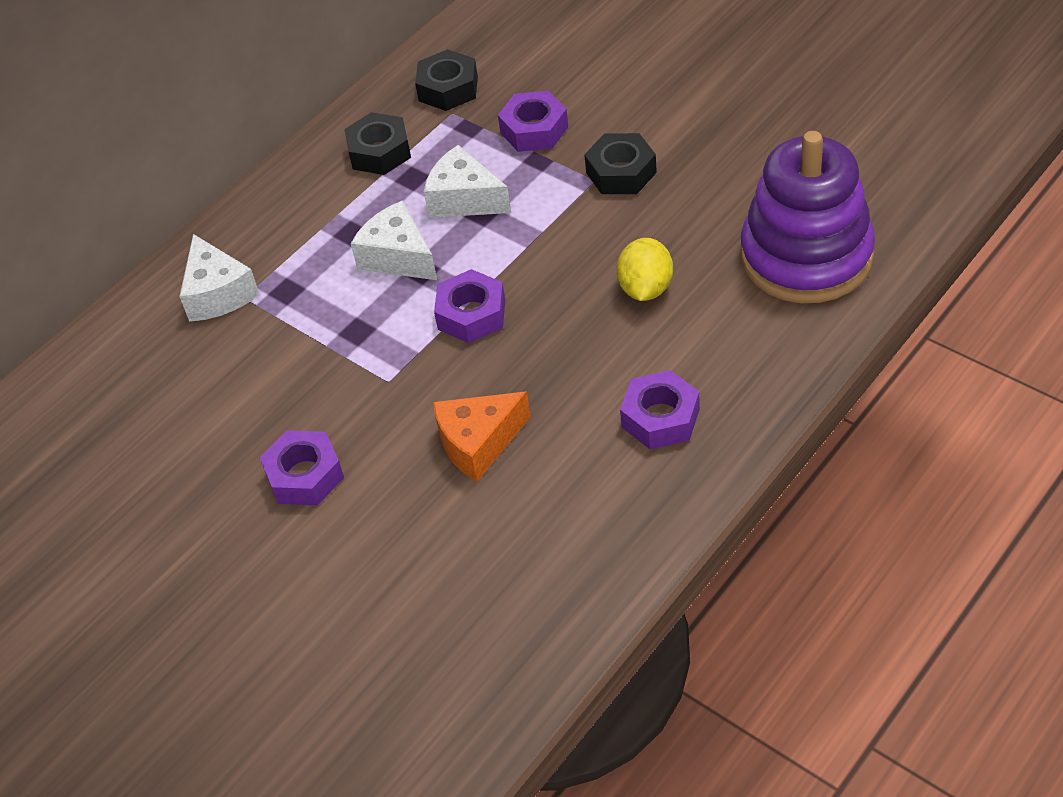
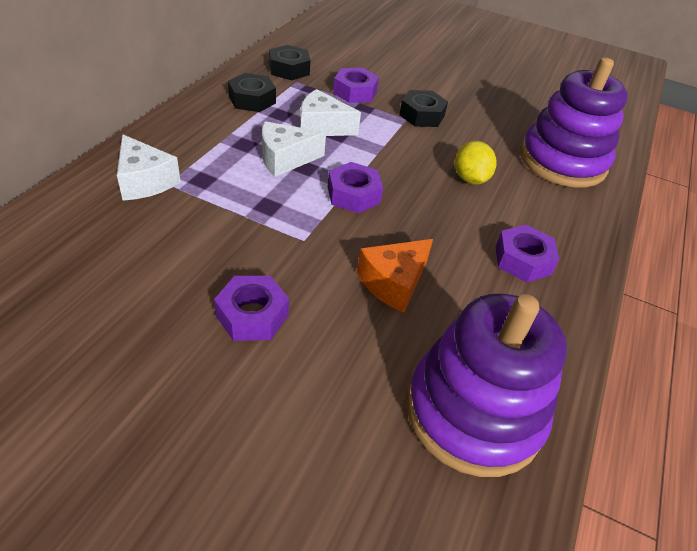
camera: 25 degrees left, 5 degrees down
(398, 256) = (285, 159): white cheese -> white cheese turned 45 degrees counterclockwise
(510, 600) = (474, 412): none -> purple stacking toy

